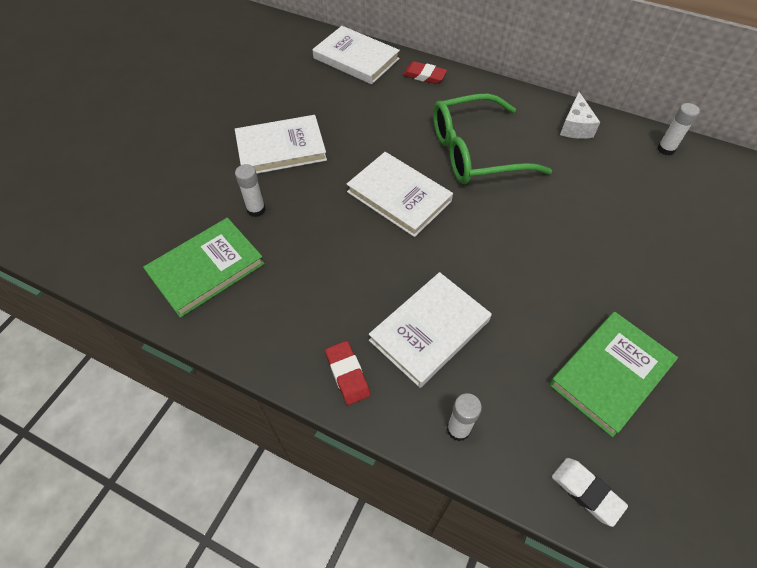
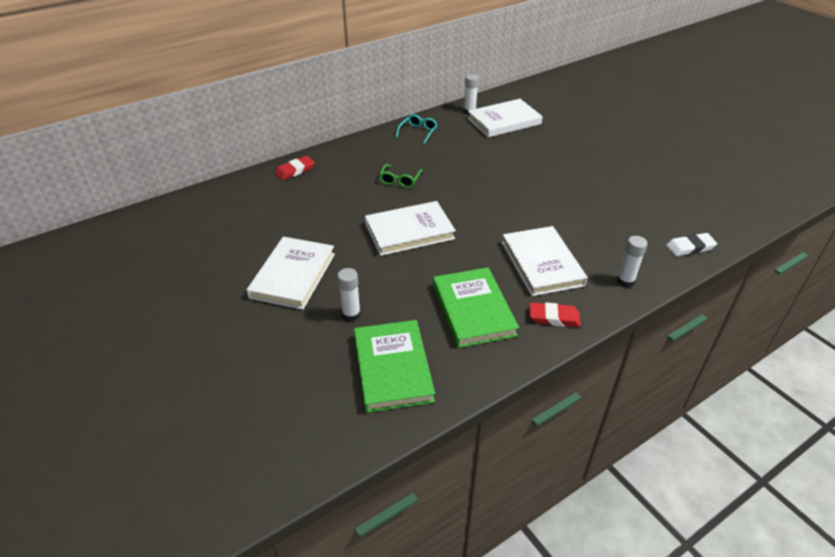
camera: 60 degrees left, 15 degrees down
(356, 58) = (231, 195): white book -> white book (504, 121)
(475, 152) = (400, 180): green glasses -> green glasses, size x0.43
(575, 127) = (418, 132): white cheese -> turquoise glasses
(610, 374) = (618, 205): green book -> green book (473, 310)

